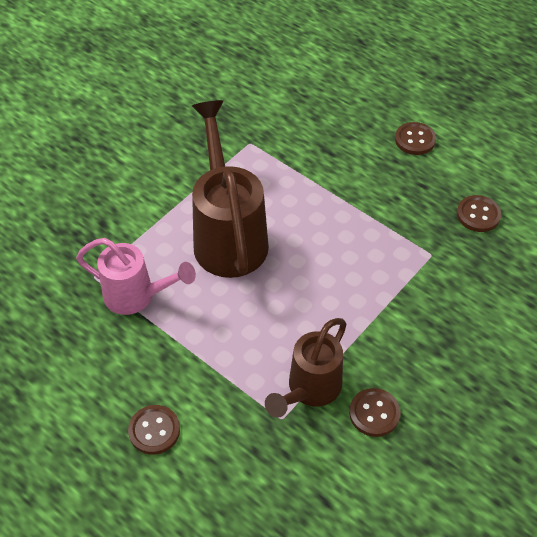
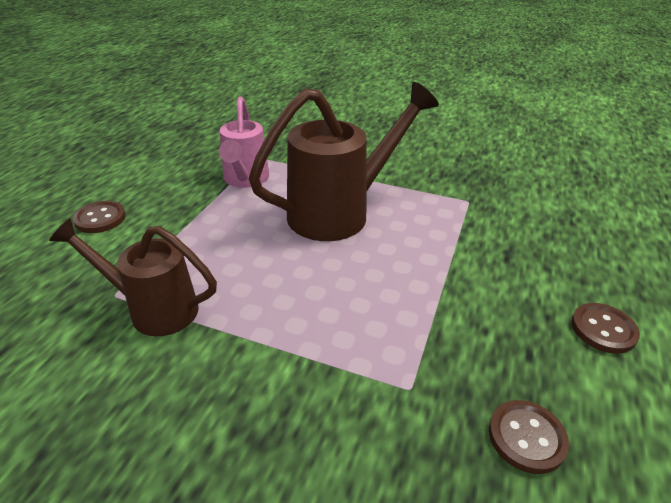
camera: 70 degrees right, 15 degrees down
(374, 413) = (122, 375): brown button -> none

